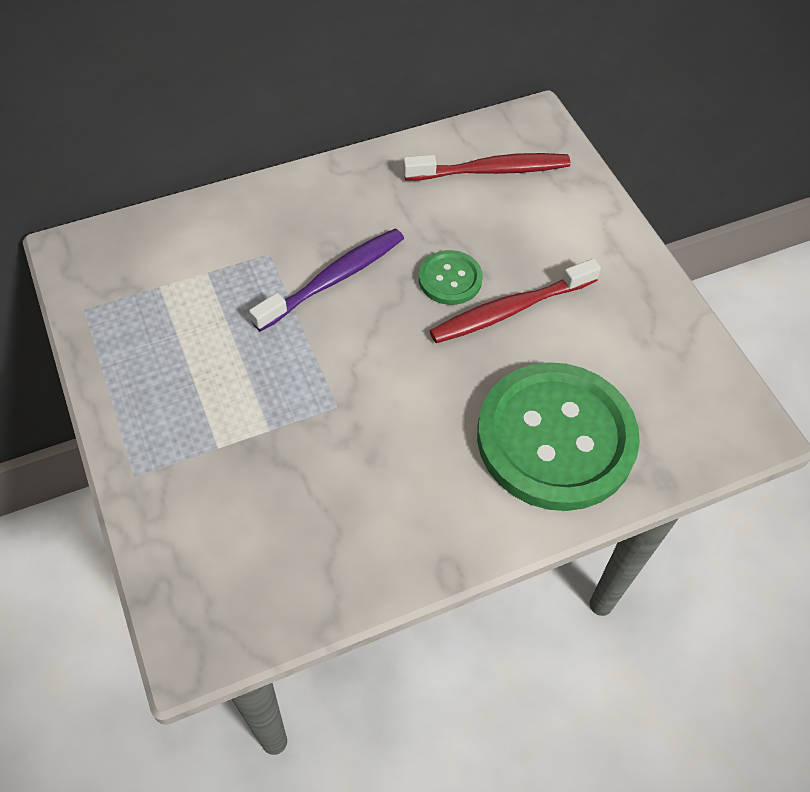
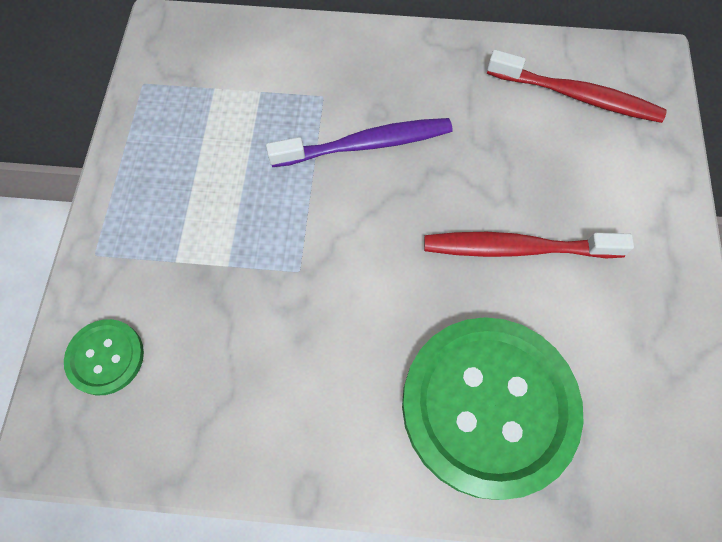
camera: 30 degrees right, 10 degrees up
(450, 279) = (475, 191): green button -> green button (105, 357)

